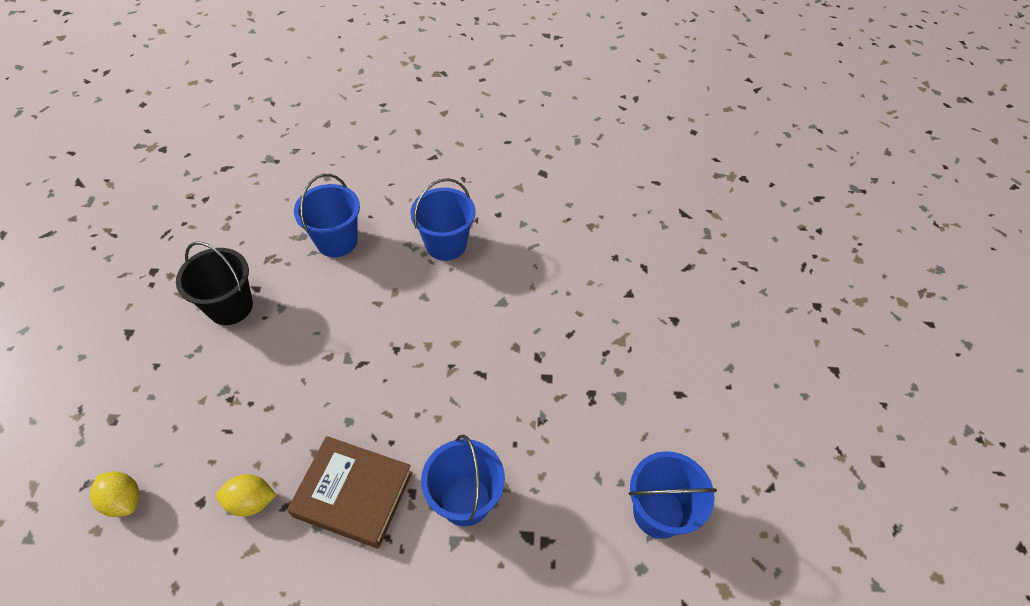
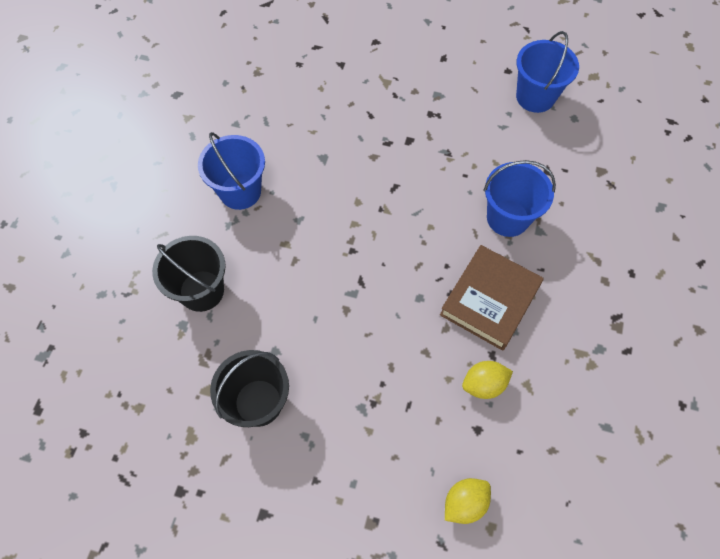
camera: 75 degrees left, 10 degrees up
(251, 501) = (483, 384): yellow lemon -> yellow lemon turned 60 degrees clockwise
(337, 241) = (201, 291): blue bucket -> black bucket

